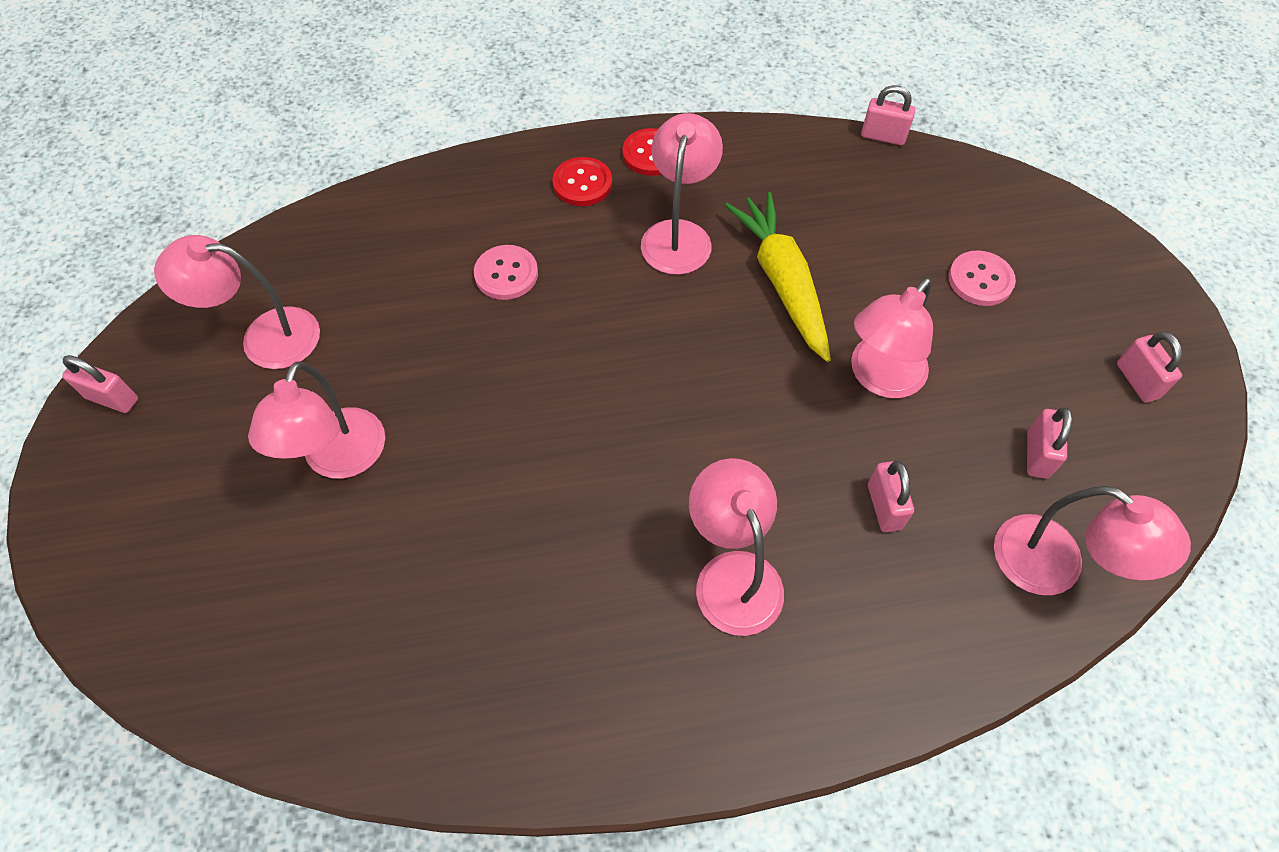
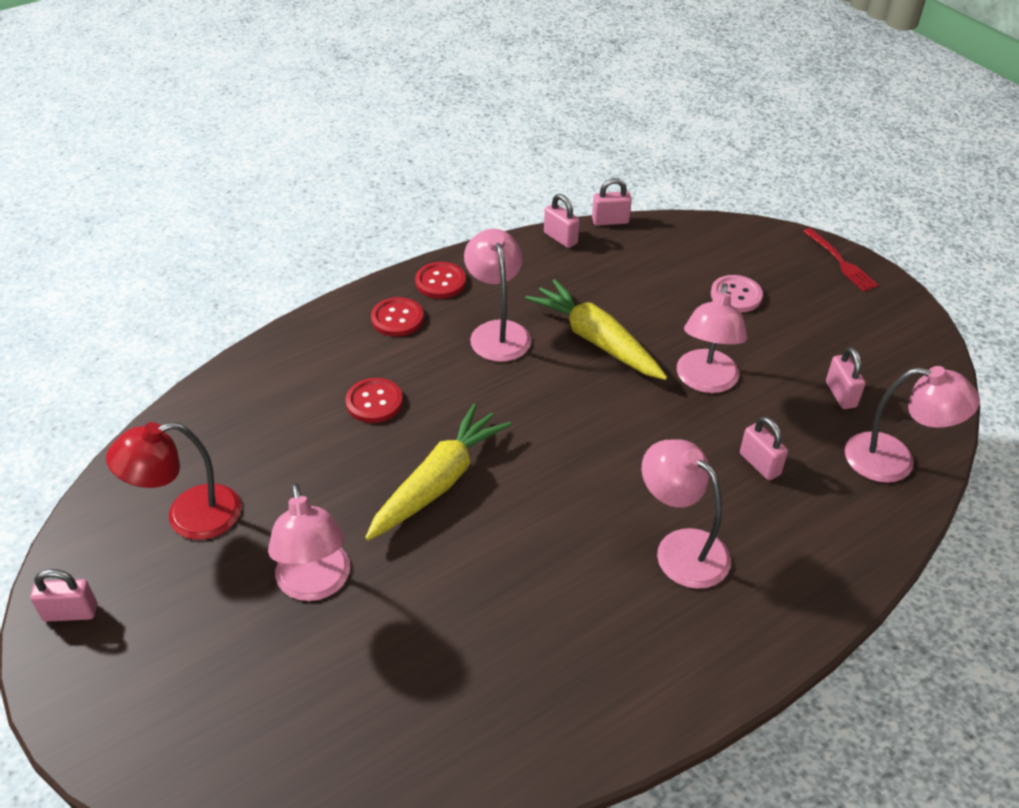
camera: 25 degrees left, 15 degrees down
(265, 337) = (188, 516): pink lamp -> red lamp
(506, 274) = (374, 402): pink button -> red button
(520, 392) = (438, 482): none -> yellow carrot
(1137, 381) = (876, 326): pink padlock -> pink padlock (560, 238)
(1141, 278) = (841, 262): none -> red fork

